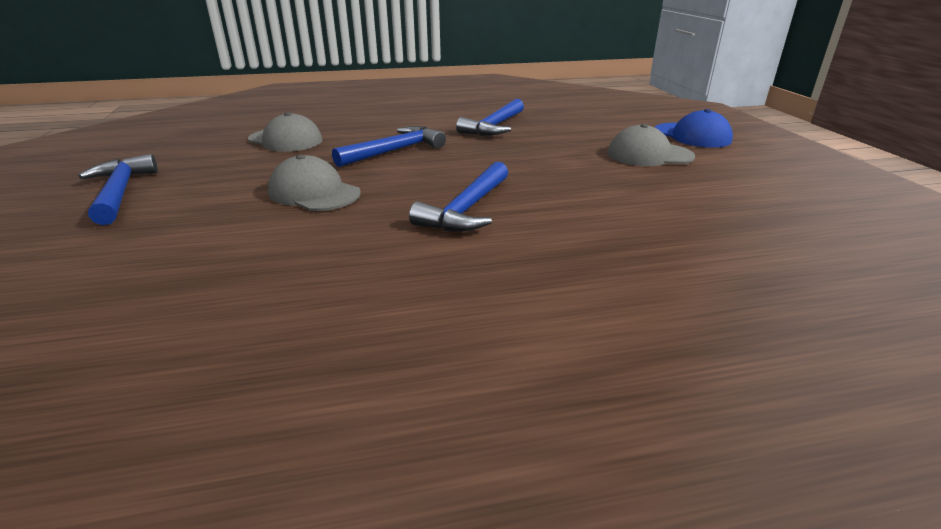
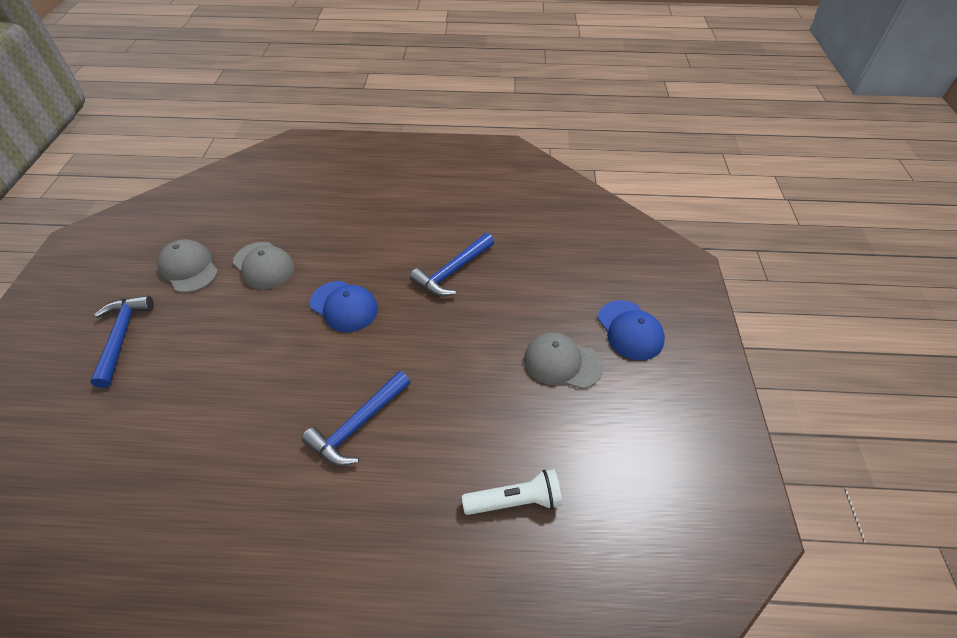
camera: 15 degrees right, 20 degrees up
(314, 193) = (255, 370): grey cap -> grey cap (189, 268)
(394, 151) = (344, 306): blue hammer -> blue cap
(691, 229) = (515, 501): none -> white flashlight

